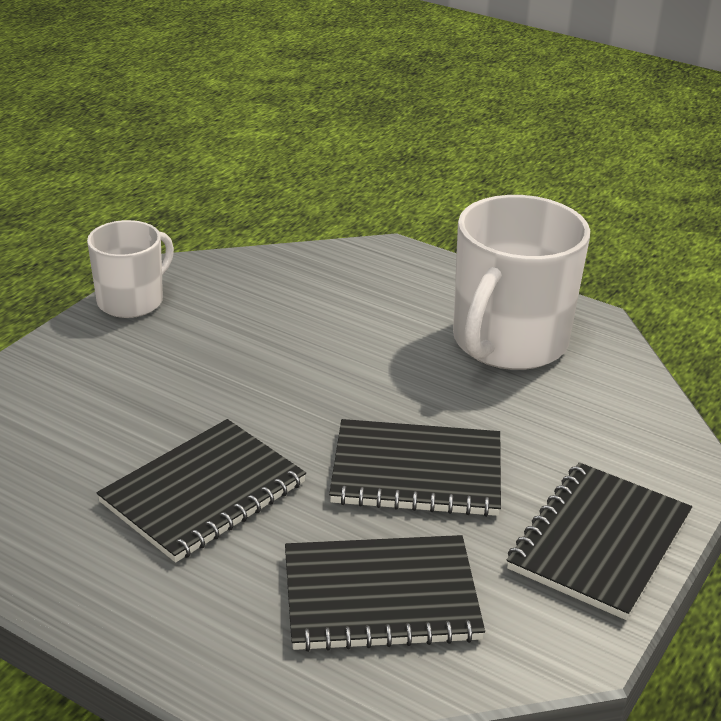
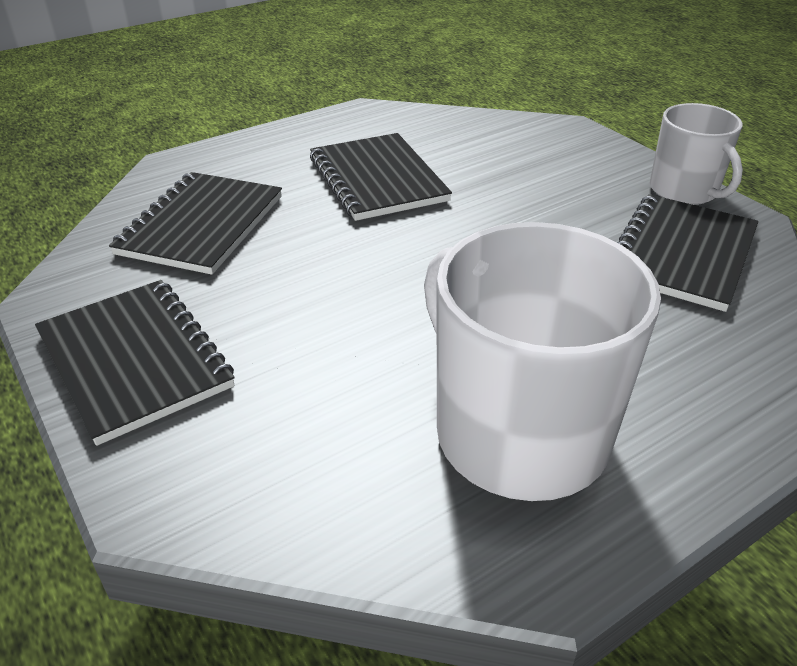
camera: 115 degrees right, 5 degrees up
(417, 472) = (323, 282): black notebook -> black notebook (682, 254)

